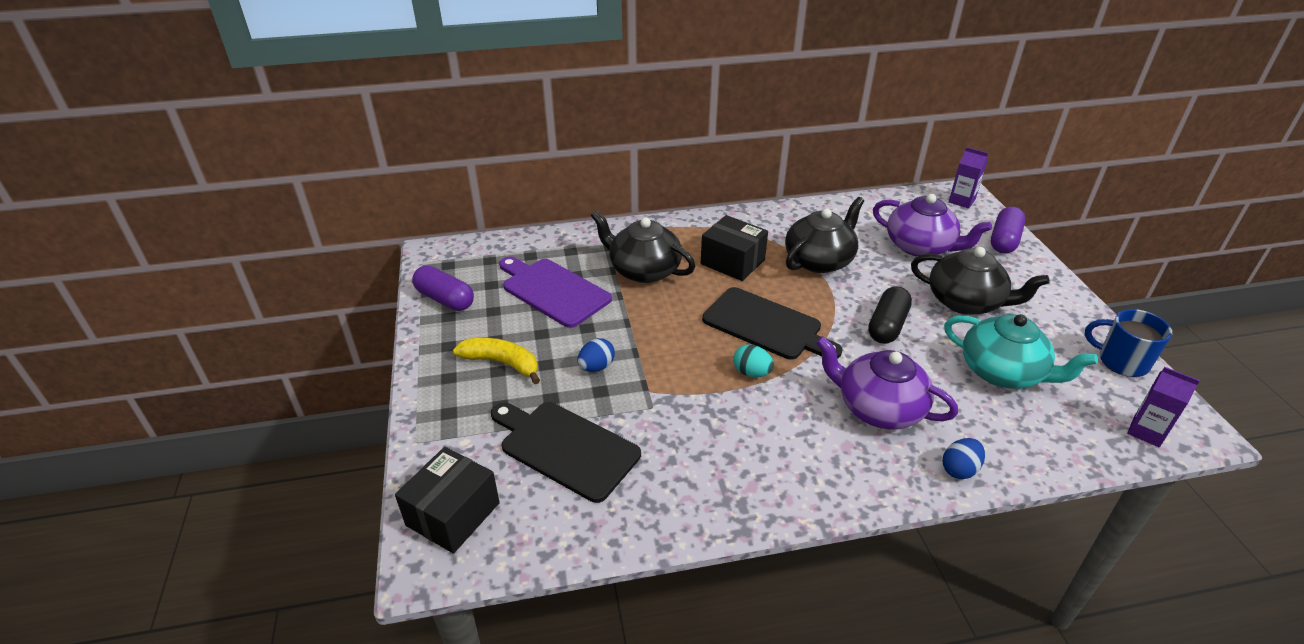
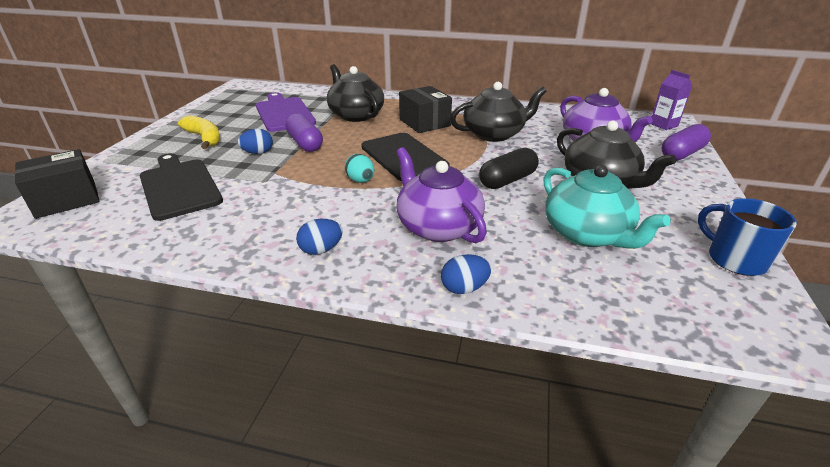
camera: 25 degrees right, 5 degrees down
(445, 299) = (216, 104): purple capsule -> purple capsule (305, 143)
(804, 475) = (321, 250): none -> blue egg
(1146, 431) = (714, 322): purple carton -> none

